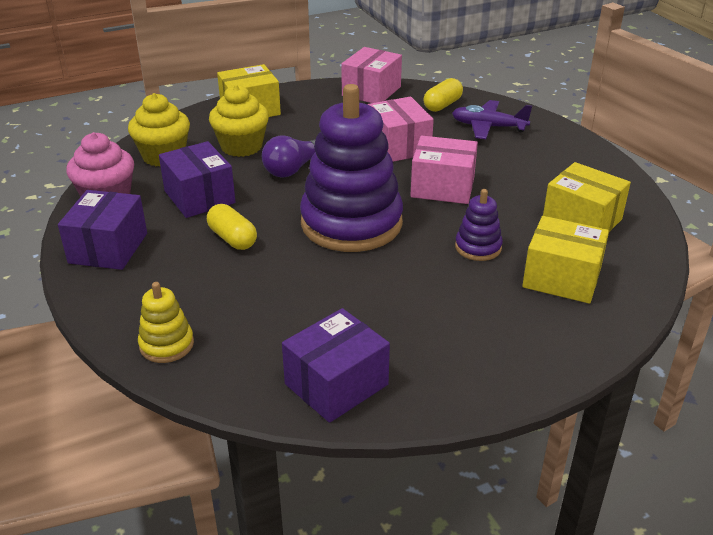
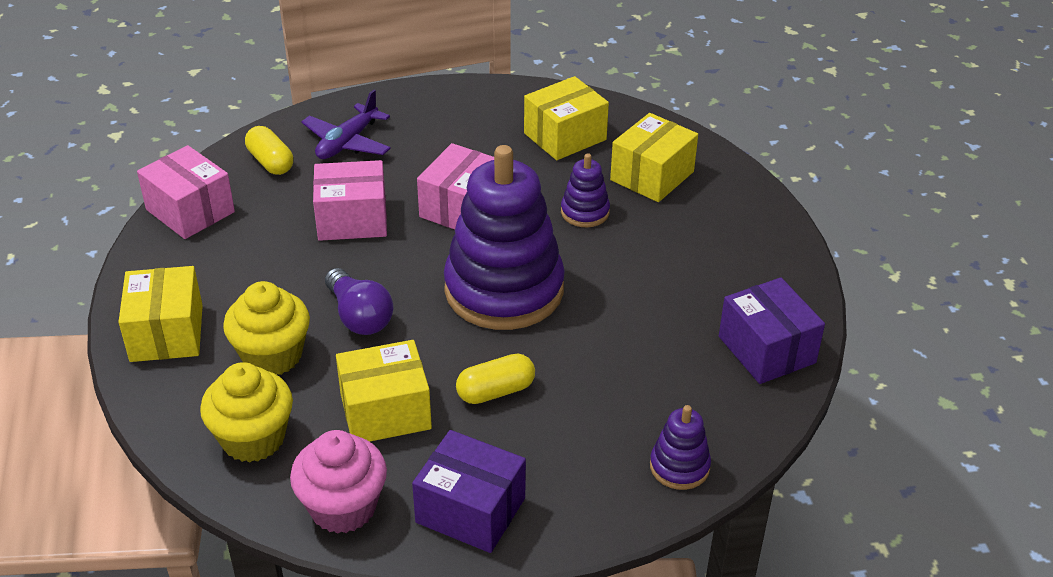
camera: 75 degrees left, 5 degrees up
(166, 345) = (679, 467): yellow stacking toy -> purple stacking toy
(199, 197) = (385, 411): purple box -> yellow box

